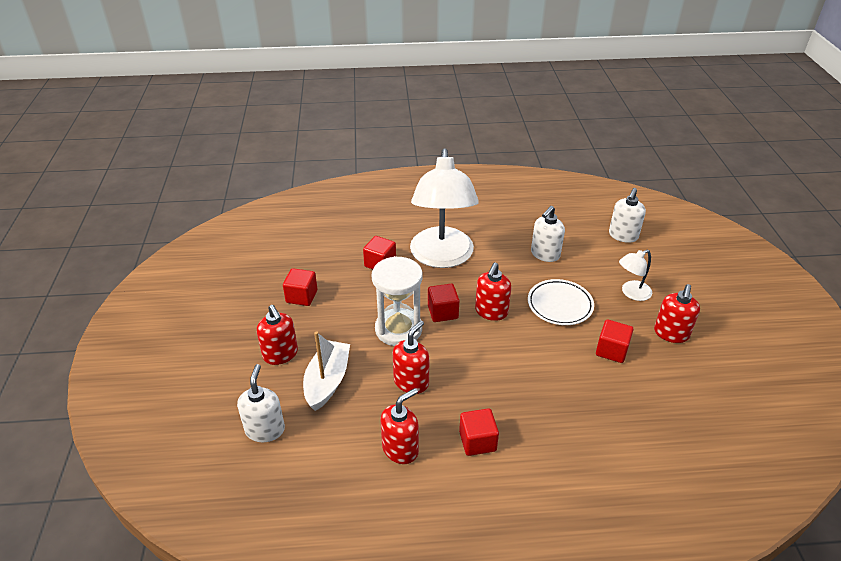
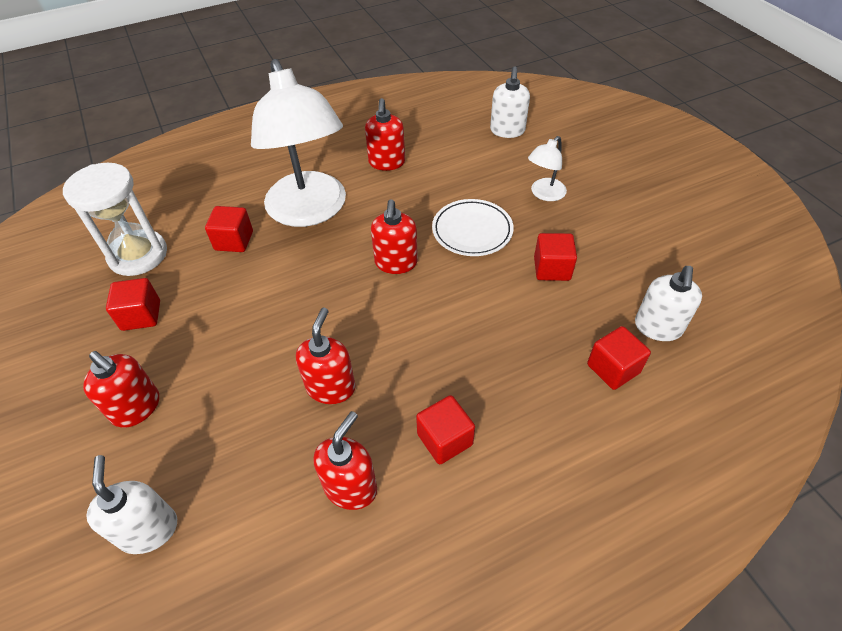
camera: 20 degrees left, 10 degrees up
(327, 381) = (217, 424): white boat -> none
(398, 329) = (288, 321): white hourglass -> white hourglass (138, 255)
(442, 312) = (337, 281): red cube -> red cube (613, 368)
(545, 254) = (431, 175): white soap dispenser -> white soap dispenser (658, 327)
(671, 333) = (605, 229): red soap dispenser -> red soap dispenser (387, 162)

